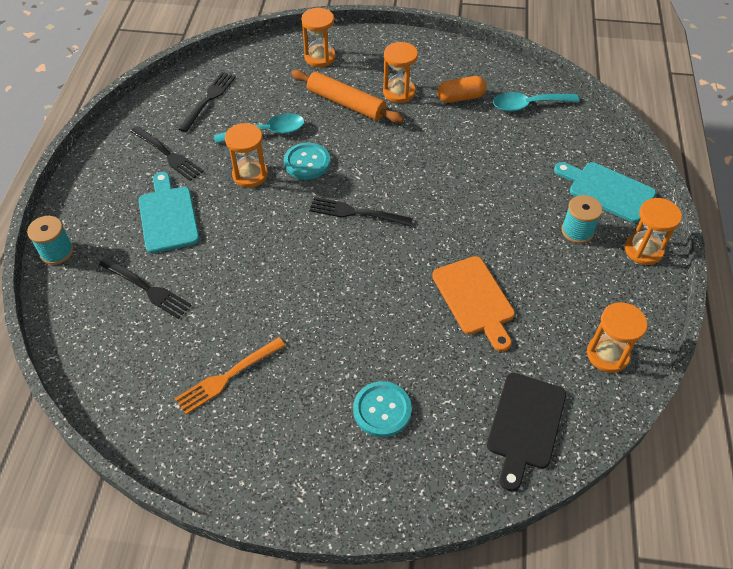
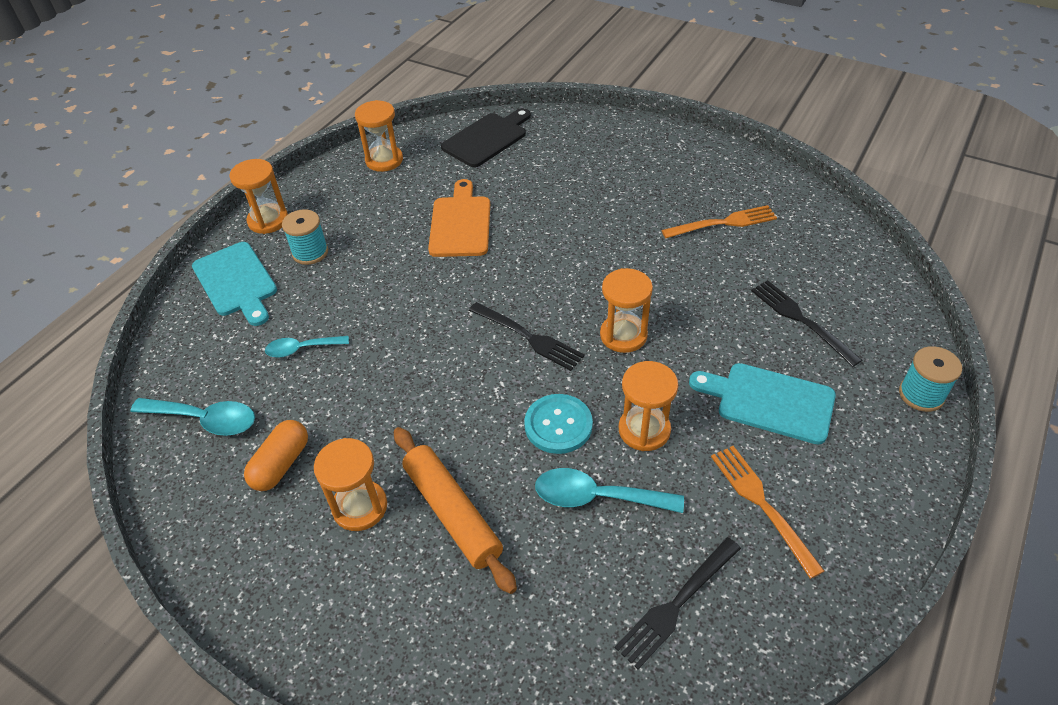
camera: 155 degrees left, 5 degrees down
(167, 154) = (762, 504): black fork -> orange fork
(168, 216) = (769, 402): turquoise cutting board -> turquoise cutting board turned 105 degrees clockwise
(320, 57) = (441, 642): orange hourglass -> orange hourglass (623, 335)
(382, 410) = (594, 171): turquoise button -> none
(460, 98) = (281, 464): orange capsule -> orange capsule turned 75 degrees counterclockwise
(510, 159) = (302, 349): none -> turquoise spoon

